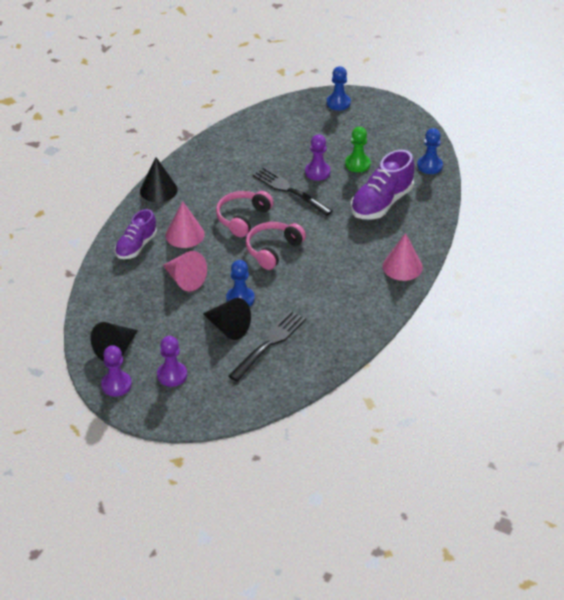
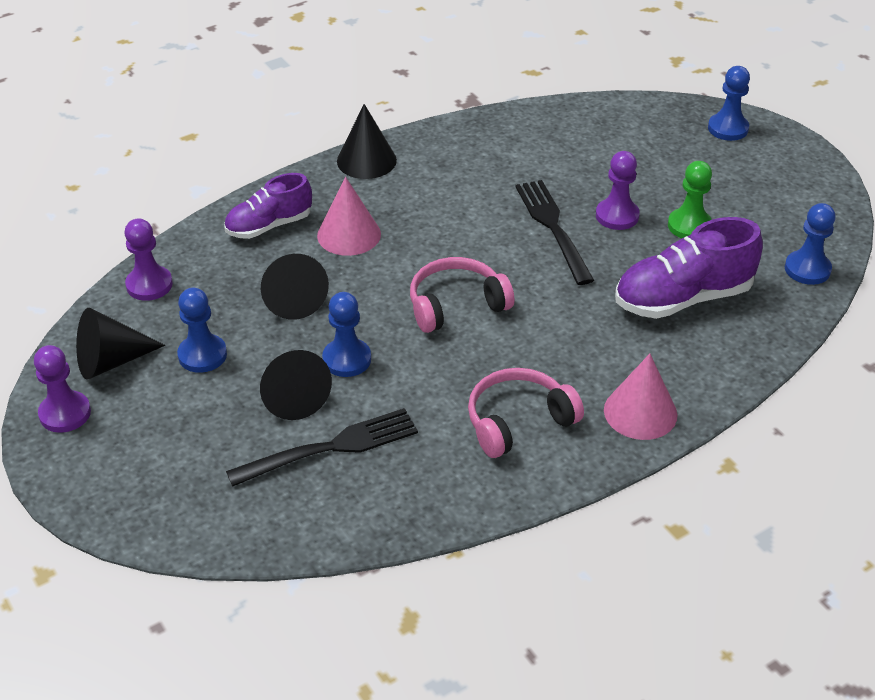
camera: 30 degrees right, 0 degrees up
(162, 327) = (202, 355): none -> blue pawn
(172, 375) = (151, 433): purple pawn -> purple pawn (149, 285)
(185, 279) = (293, 298): pink cone -> black cone
(242, 218) = (450, 242): pink headphones -> pink headphones (518, 421)

